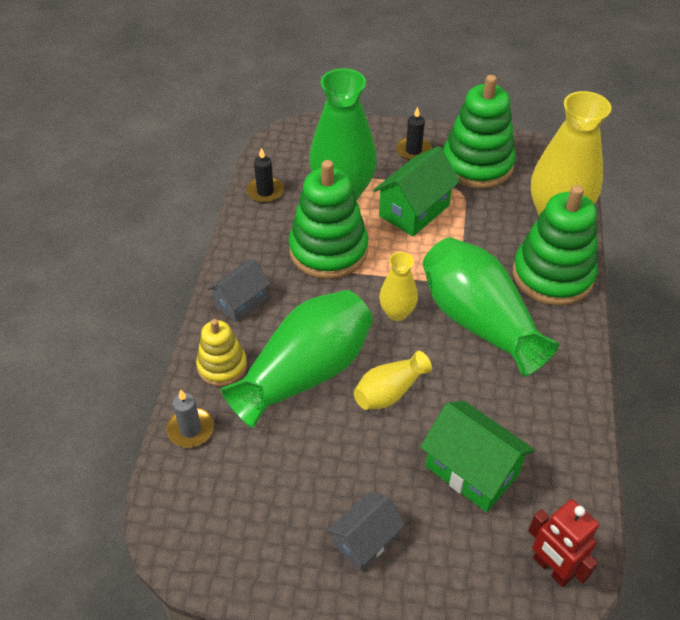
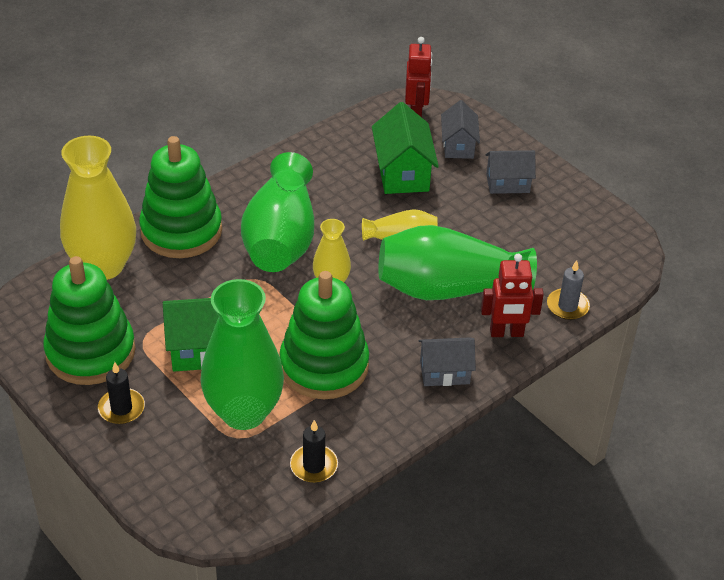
camera: 140 degrees left, 5 degrees down
(222, 366) = (506, 333): yellow stacking toy -> red robot
(463, 556) = (458, 145): none -> grey house

